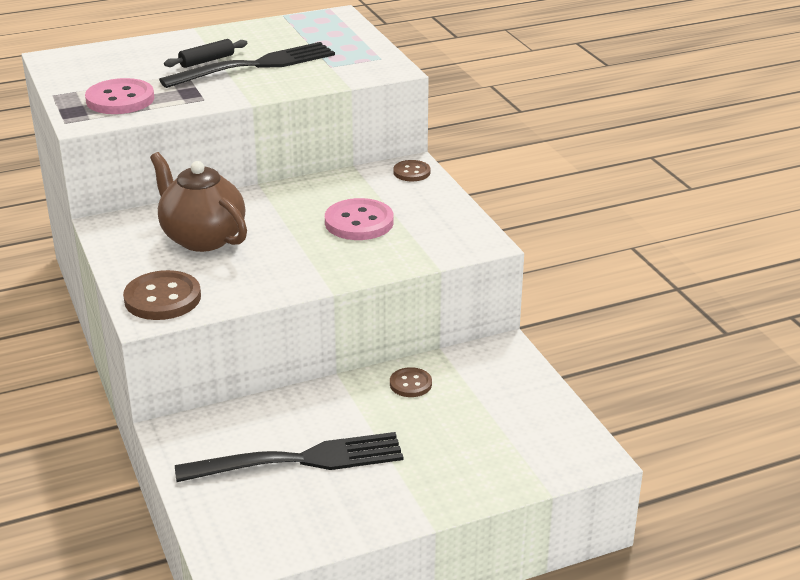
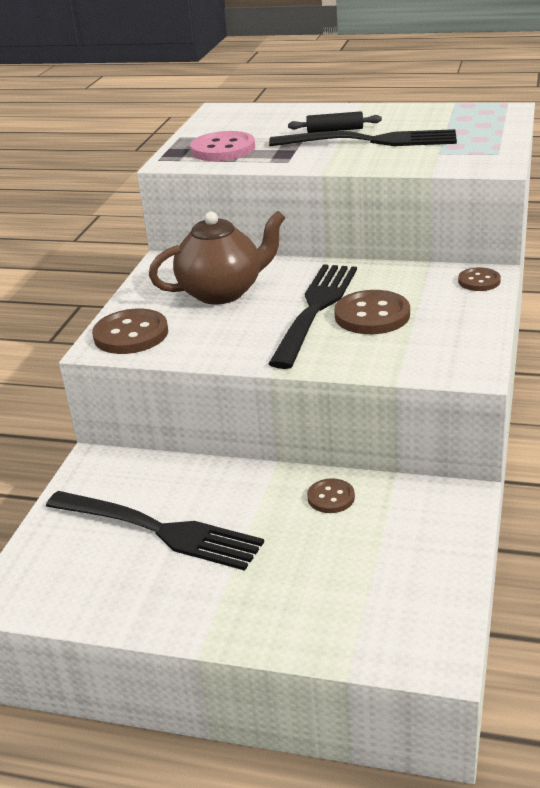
camera: 40 degrees right, 0 degrees up
(202, 238) = (222, 292): brown teapot -> brown teapot turned 75 degrees clockwise
(306, 231) = (315, 310): none -> black fork
(359, 222) = (372, 315): pink button -> brown button

